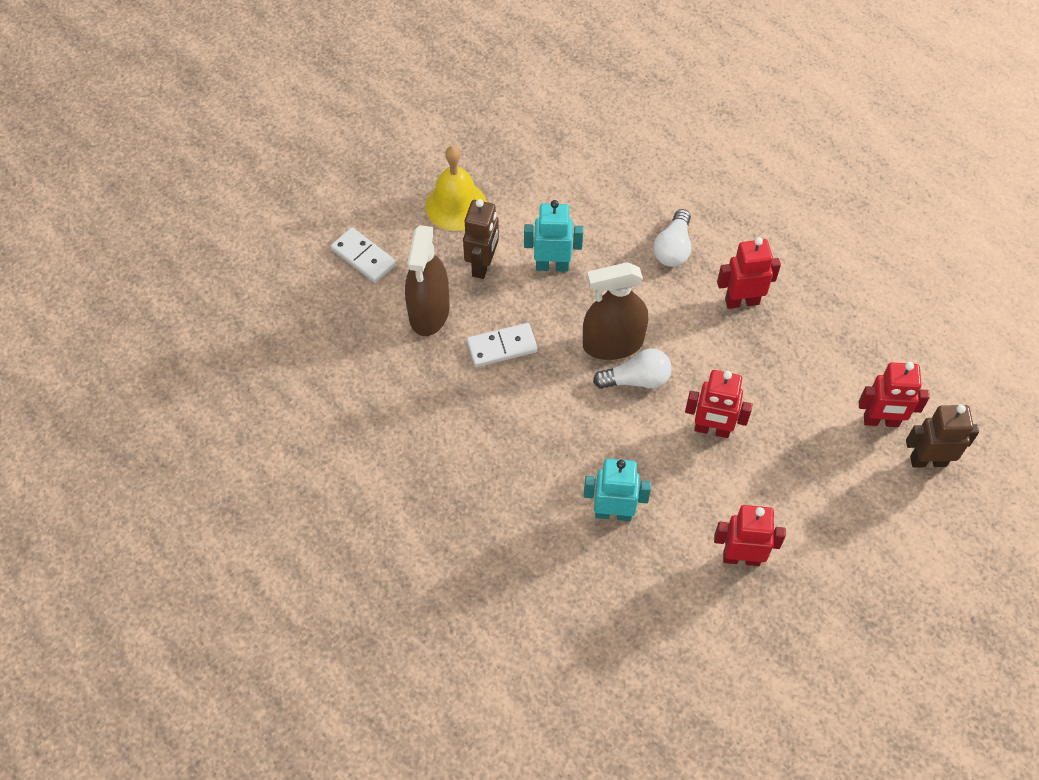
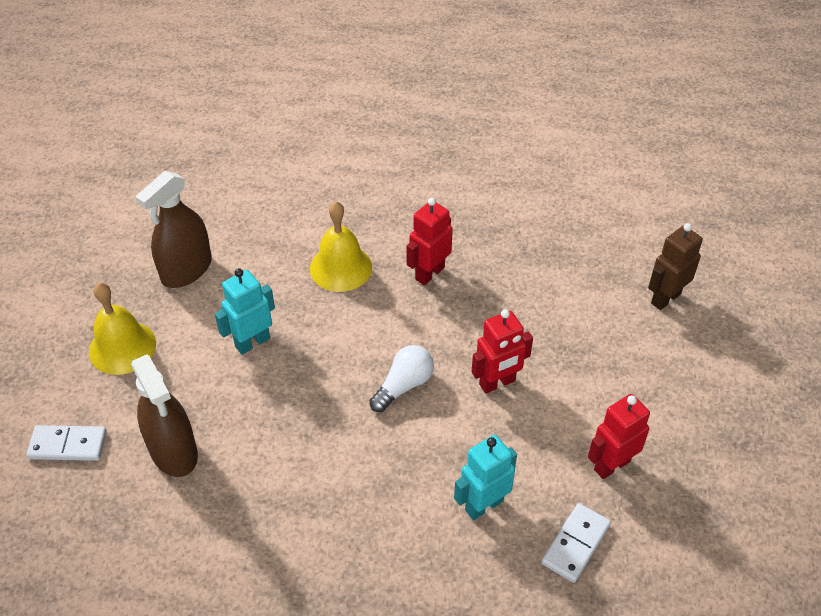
camera: 40 degrees left, 10 degrees down
(482, 265) = (190, 380): brown robot -> none
(502, 347) = (267, 436): white domino -> white domino (575, 544)
(613, 343) = (359, 370): brown spray bottle -> brown spray bottle (186, 270)
(673, 248) = (340, 267): white light bulb -> yellow bell
(881, 421) = (608, 292): red robot -> none

